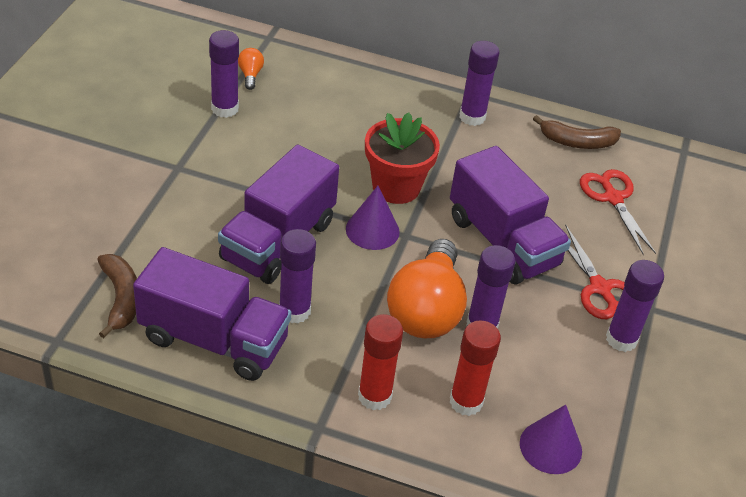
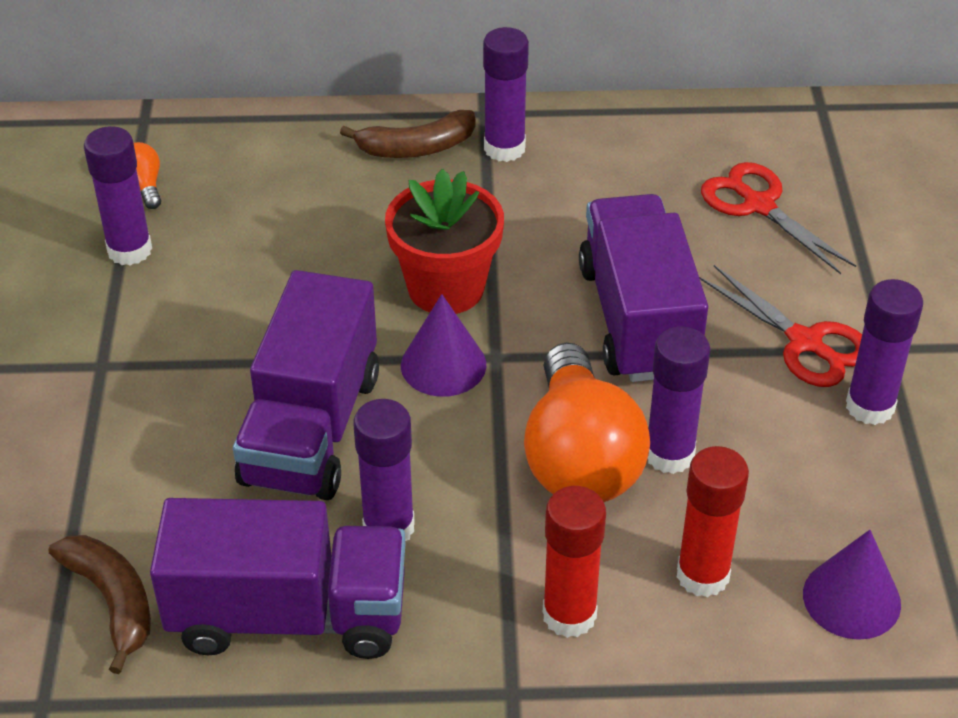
camera: 15 degrees left, 0 degrees up
(502, 241) = (638, 319): purple truck -> purple truck turned 135 degrees counterclockwise
(577, 142) = (670, 139): brown banana -> brown banana (416, 148)

